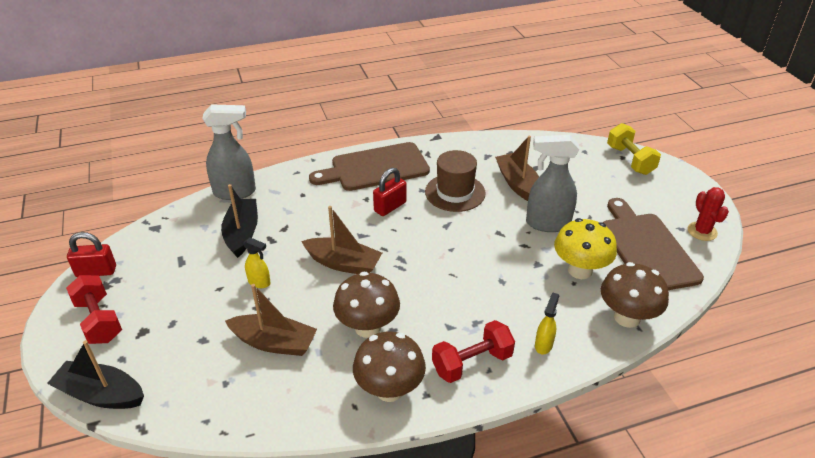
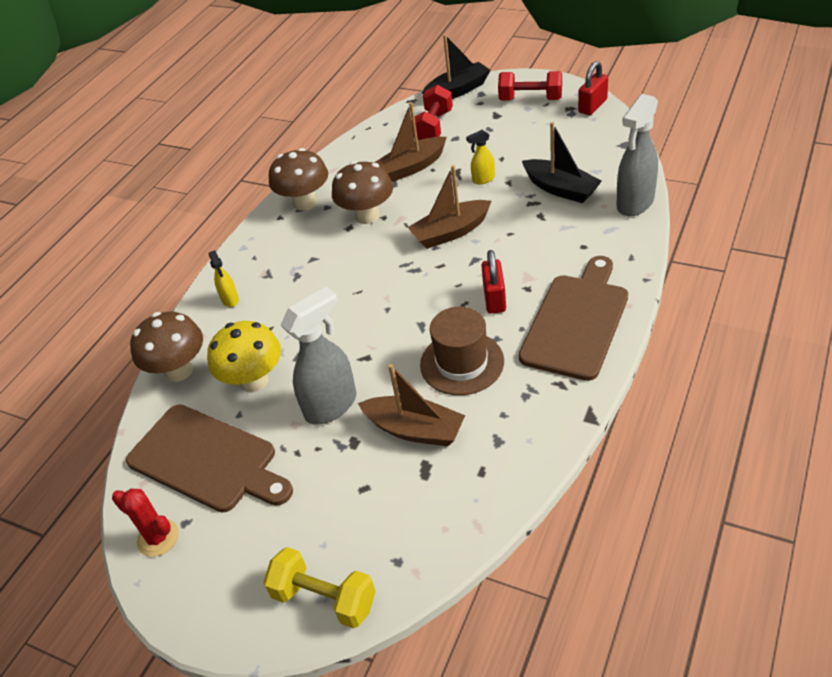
camera: 140 degrees right, 5 degrees up
(472, 363) = (270, 252): red dumbbell -> red dumbbell (433, 127)

